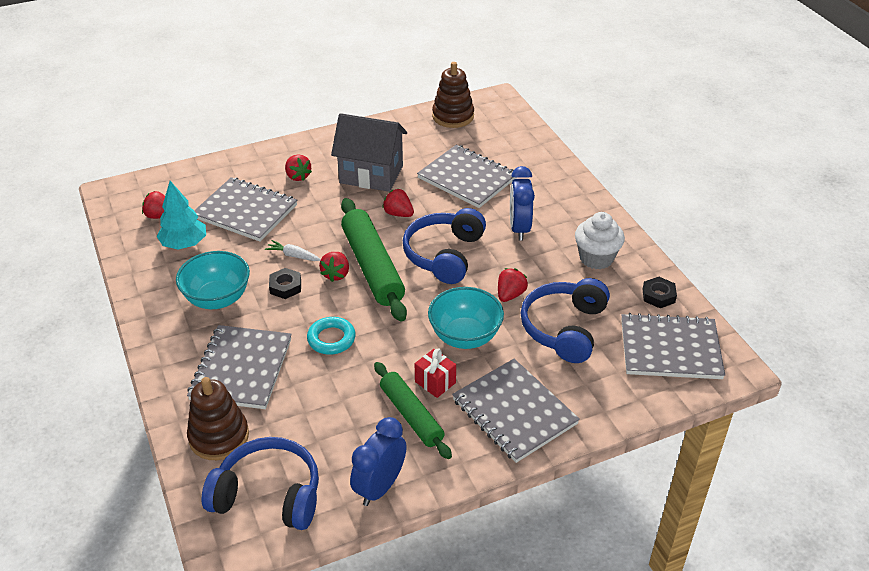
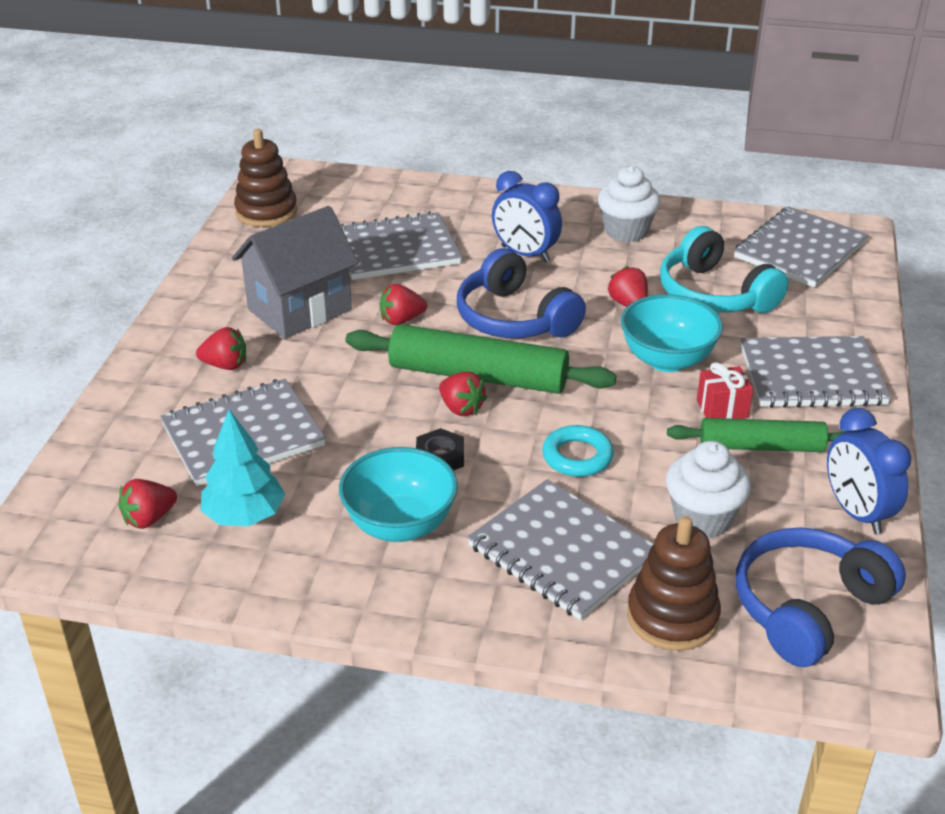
camera: 55 degrees left, 5 degrees down
(294, 256) = (386, 428): white carrot -> none
(316, 415) = (702, 518): none -> white cupcake
(564, 328) = (714, 294): blue headphones -> turquoise headphones
(658, 295) = (718, 223): black nut -> none

